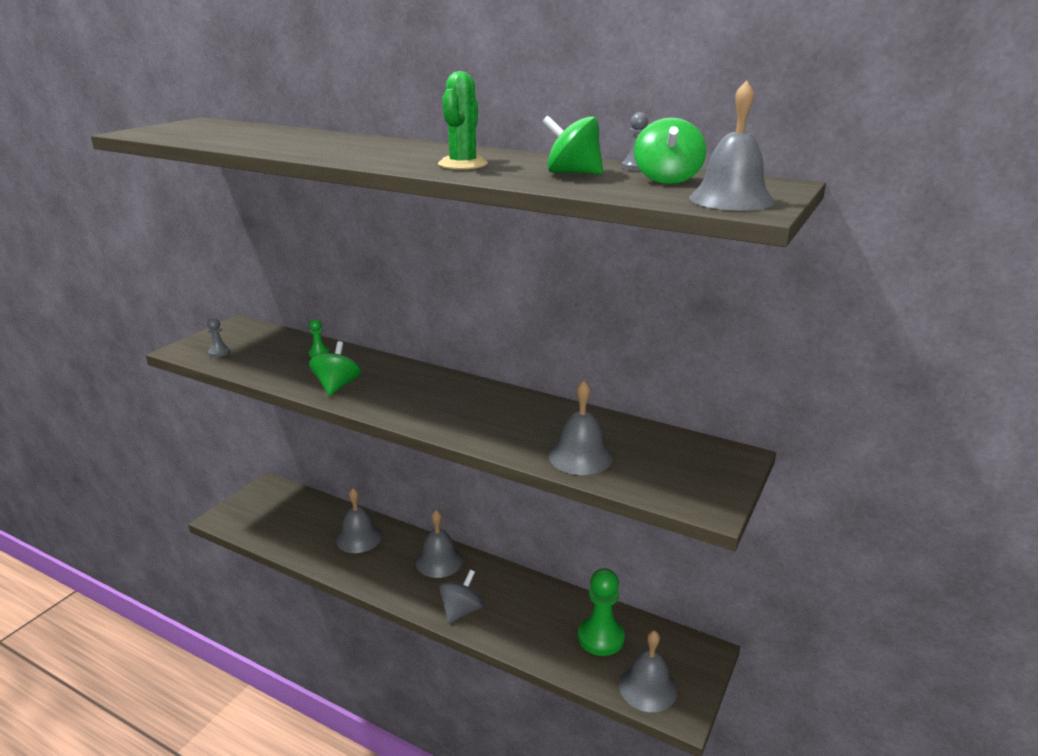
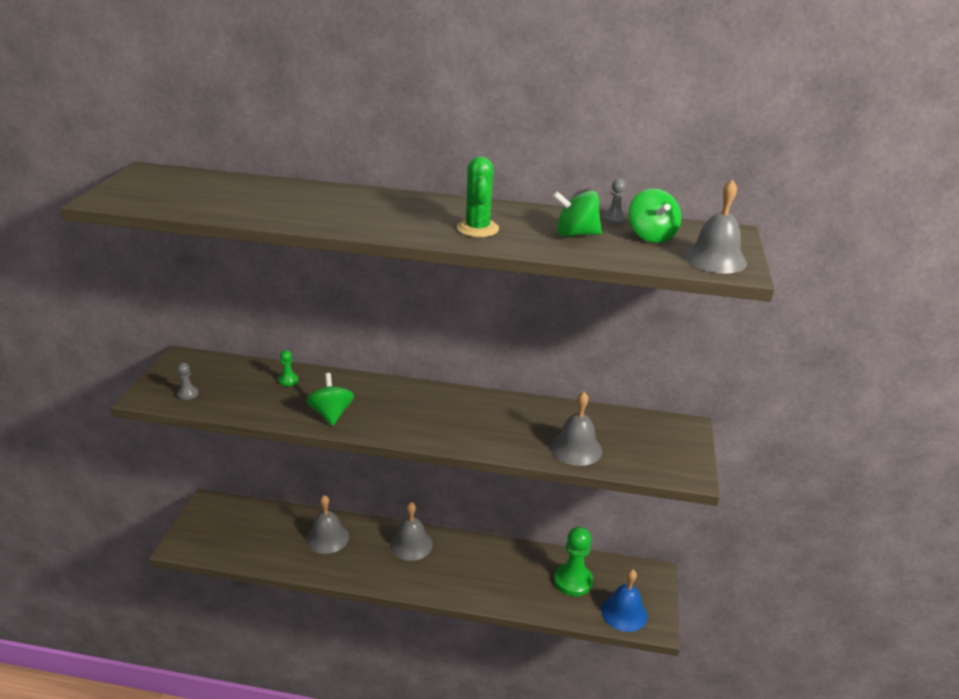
camera: 20 degrees left, 5 degrees up
(461, 611) = (452, 584): grey spinning top -> none
(648, 687) = (624, 612): grey bell -> blue bell

